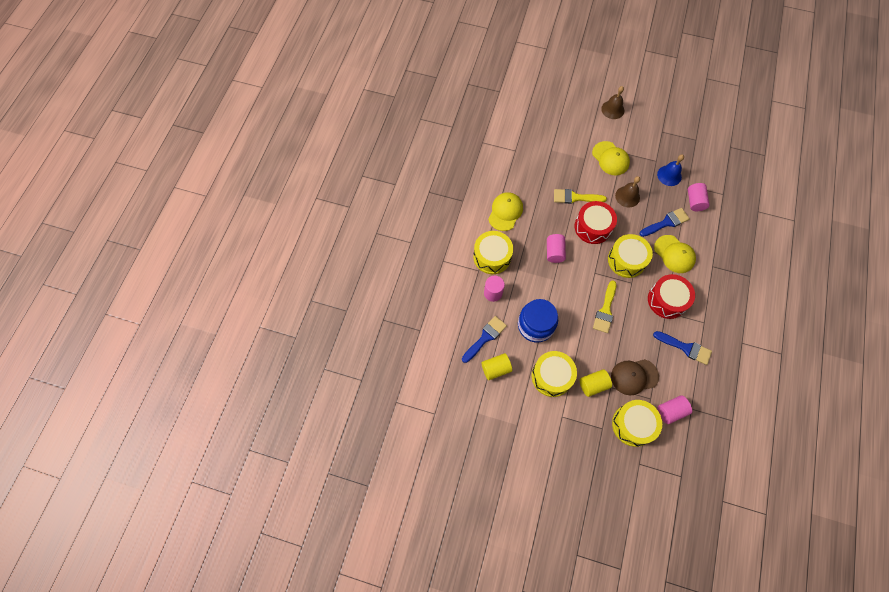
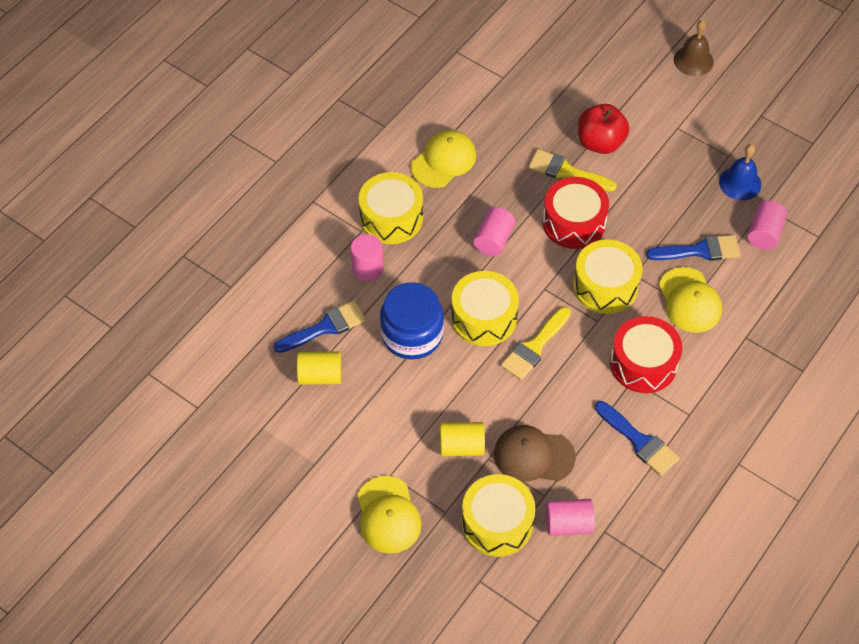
camera: 20 degrees right, 10 degrees down
(551, 376) = (402, 414): yellow drum -> yellow drum (484, 317)
(585, 174) = (600, 143): none -> red apple
(610, 158) = (653, 131): yellow cap -> yellow cap (388, 515)
(627, 196) = (653, 194): brown bell -> none

